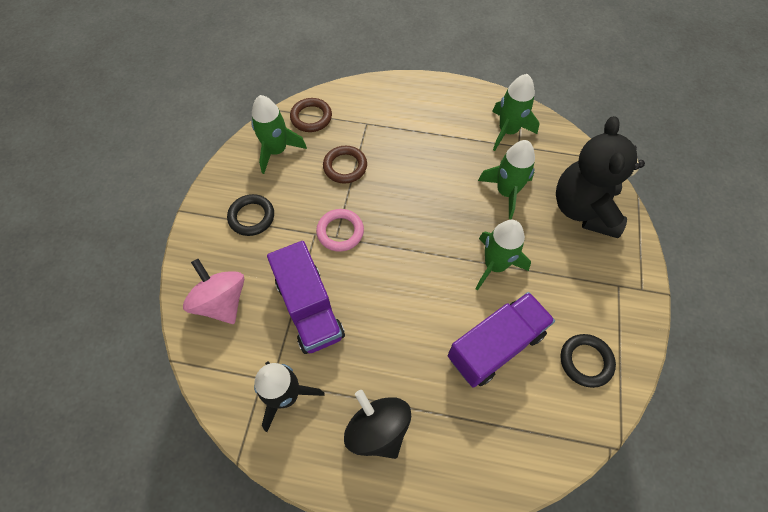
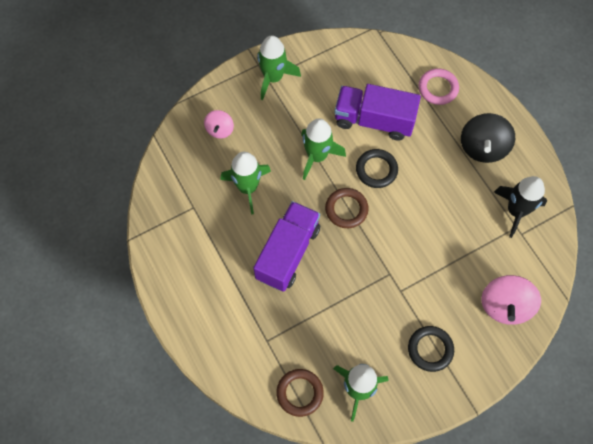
camera: 130 degrees left, 5 degrees up
(309, 308) = (454, 245): purple truck -> purple truck (288, 253)
(340, 232) = (383, 274): pink ring -> pink ring (438, 88)
(345, 166) = (325, 320): brown ring -> brown ring (346, 209)
(508, 131) = (183, 224): green rocket -> green rocket (273, 78)
(583, 209) = (220, 130): black teddy bear -> pink spinning top
(585, 361) = (338, 69): black ring -> black ring (376, 170)

